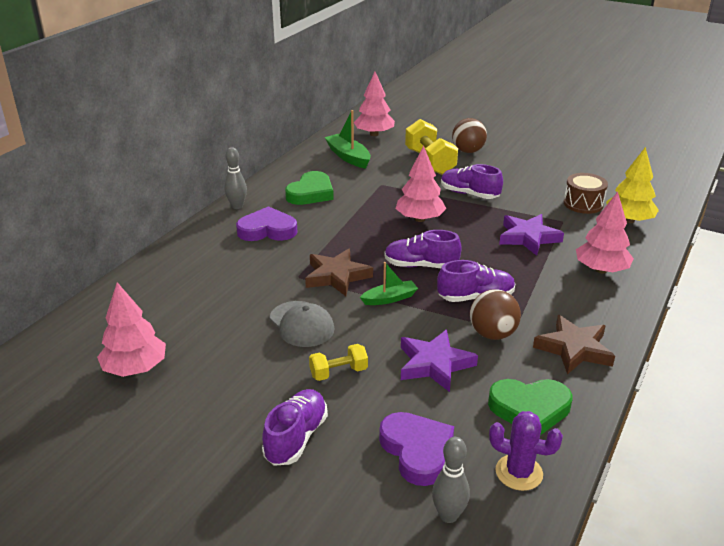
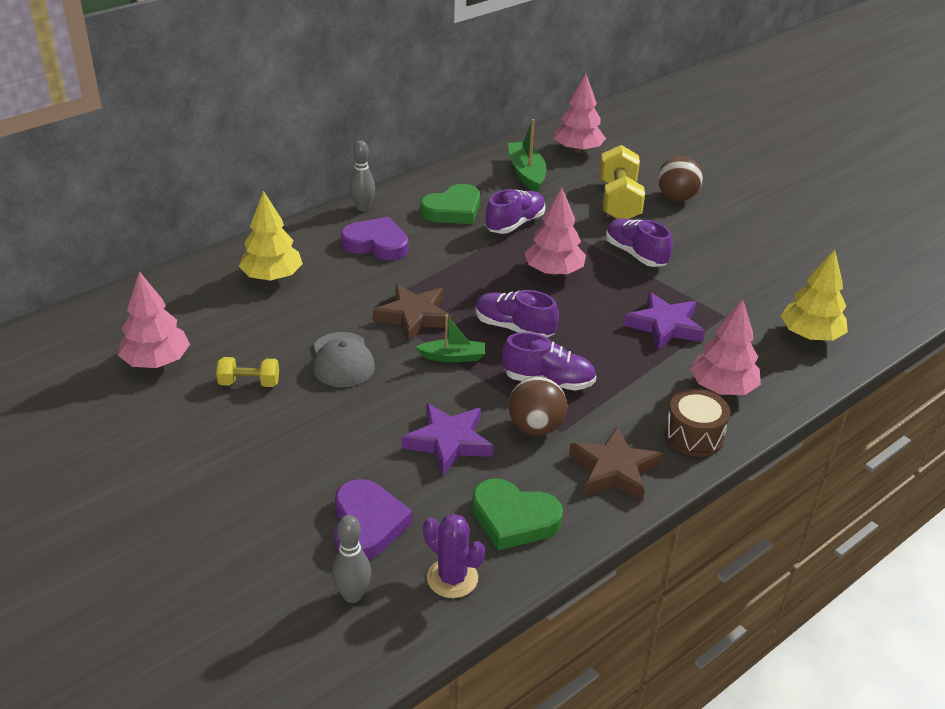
camera: 20 degrees right, 5 degrees up
(196, 274) = (272, 277): none -> yellow tree
(296, 438) = (261, 475): purple shoe -> purple shoe (515, 224)
(338, 372) = (345, 422): yellow dumbbell -> yellow dumbbell (249, 383)
(583, 204) = (769, 300): brown drum -> brown drum (694, 436)

